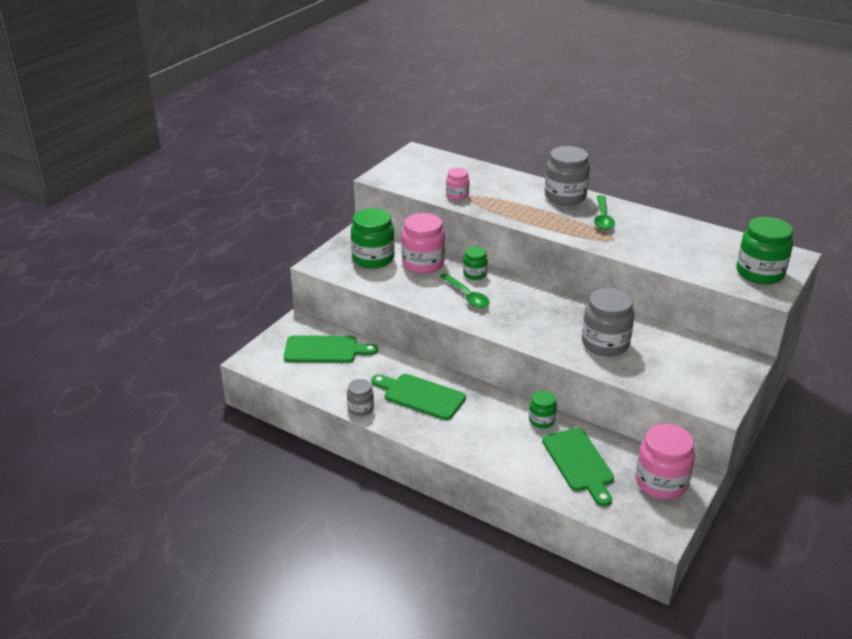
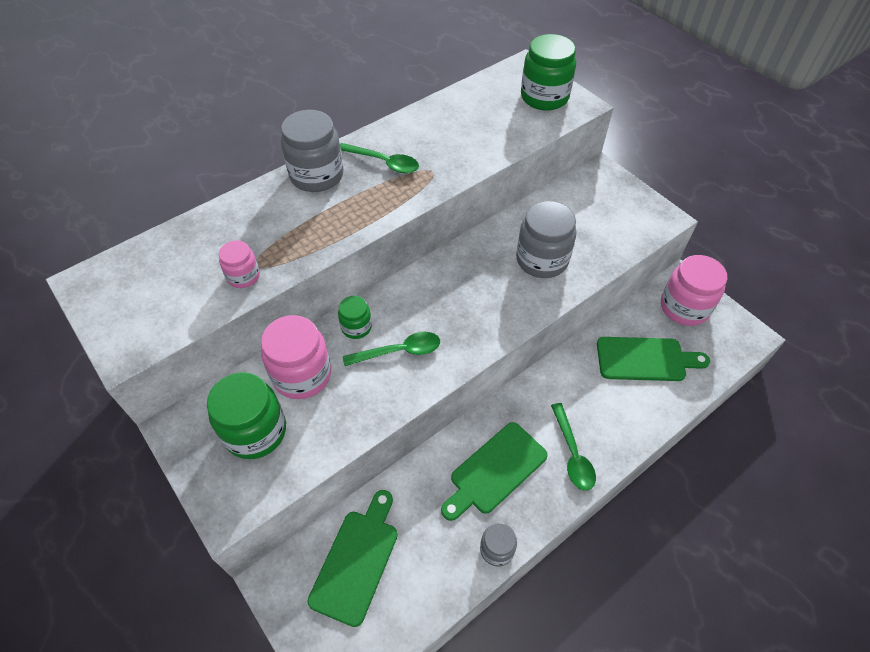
camera: 70 degrees left, 20 degrees up
(457, 433) = (572, 454): none -> green spoon
(541, 420) = (573, 366): green jar -> none

